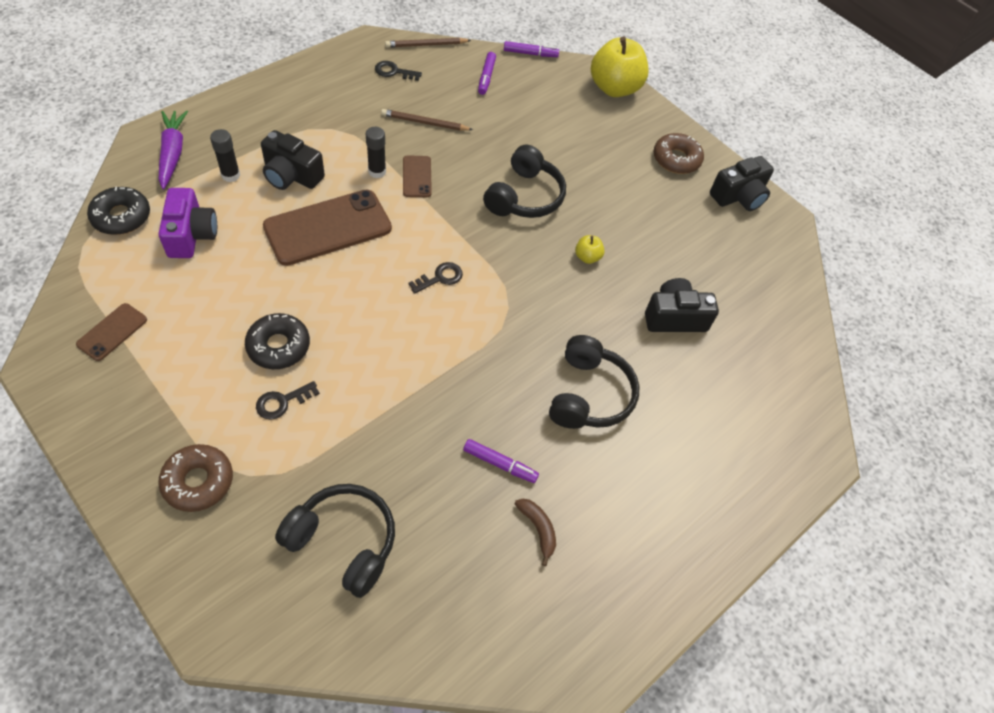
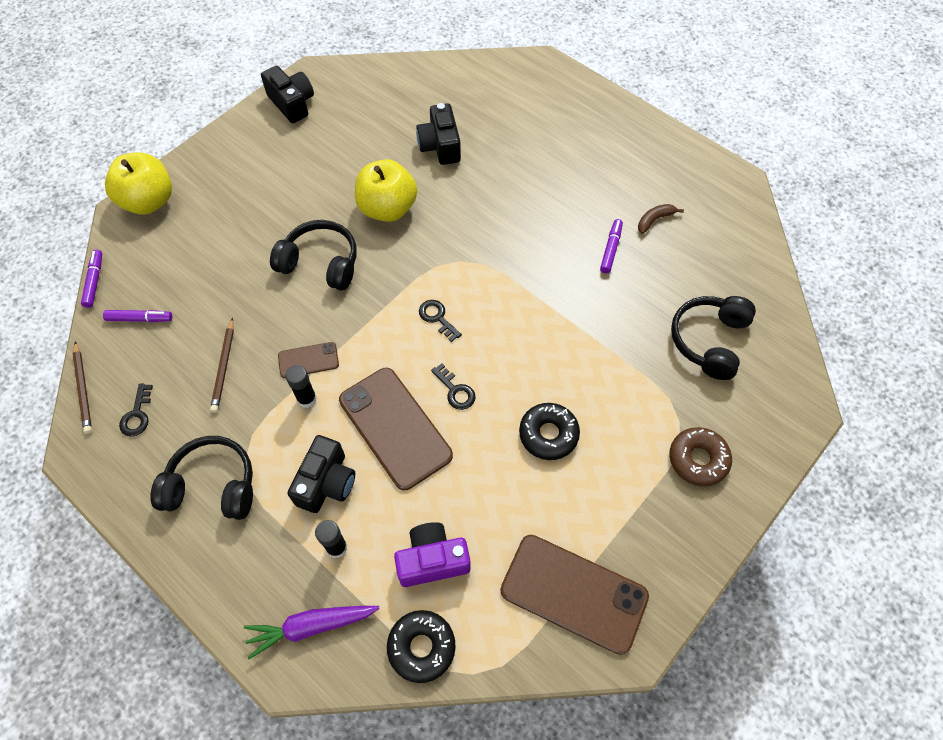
camera: 90 degrees left, 5 degrees up
(112, 332) = (574, 593): brown phone -> brown phone, size x2.04
(282, 402) = (604, 415): black key -> black key (455, 390)
(587, 257) = (387, 208): yellow apple -> yellow apple, size x2.30
(589, 394) = (531, 197): black headphones -> black headphones (212, 485)
(676, 159) = (250, 148): brown donut -> none

